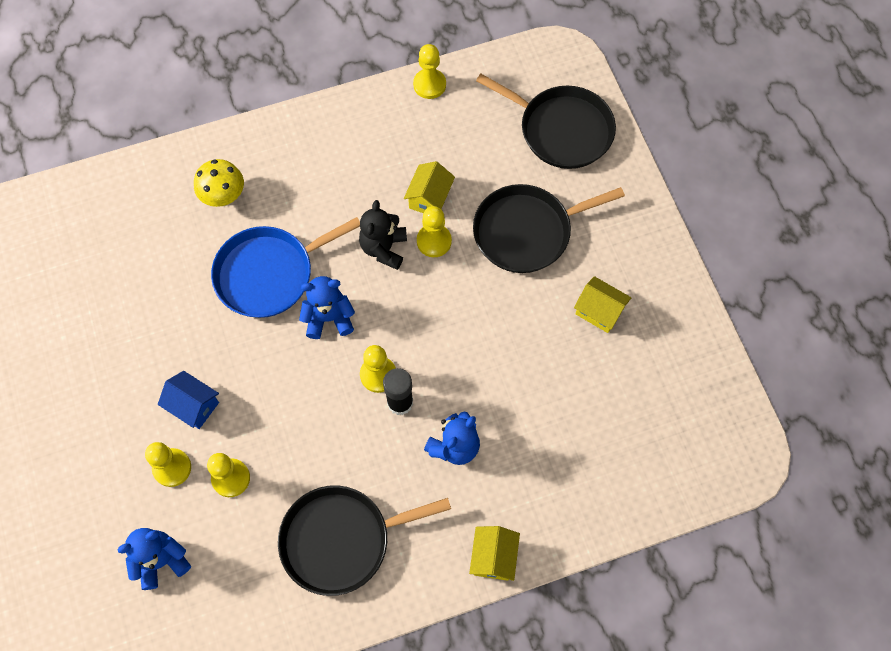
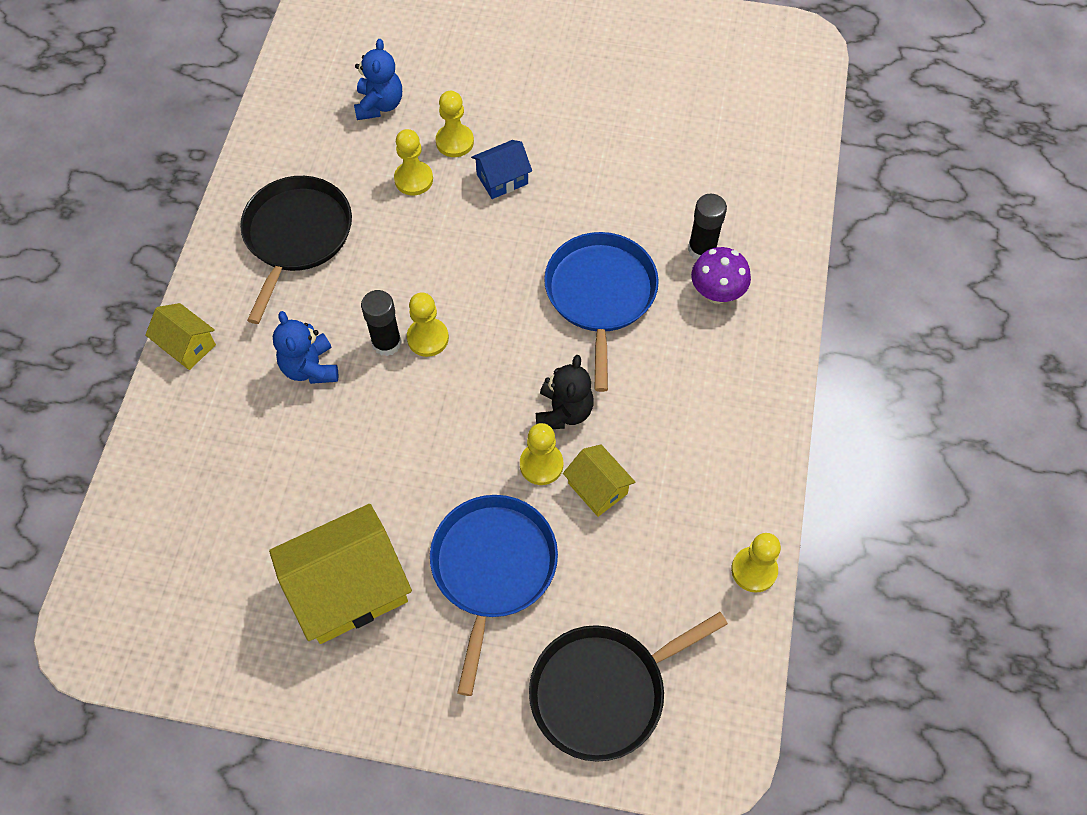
camera: 120 degrees right, 5 degrees down
(188, 224) = (702, 249): none -> black glue stick
(224, 197) = (716, 293): yellow mushroom -> purple mushroom
(329, 318) = (517, 324): blue teddy bear -> none
(384, 248) = (563, 411): black teddy bear -> black teddy bear turned 60 degrees clockwise
(527, 231) = (492, 568): black pan -> blue pan
(599, 311) = (349, 588): yellow house -> yellow house, size x1.95

